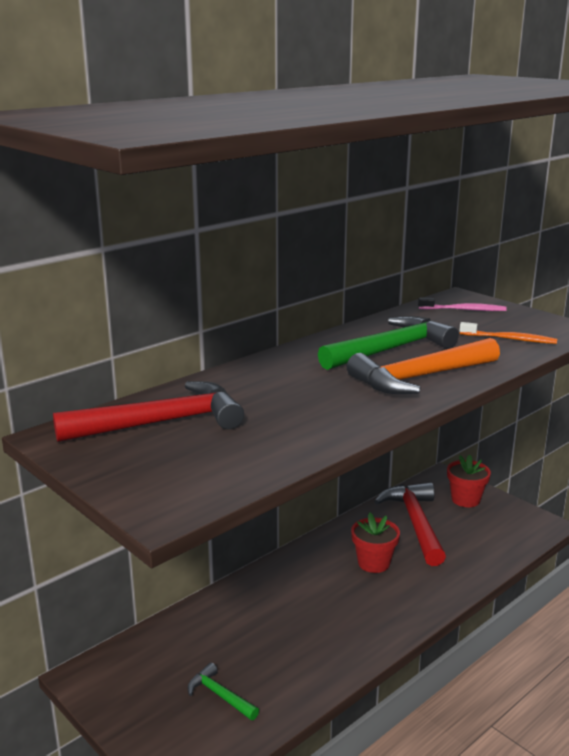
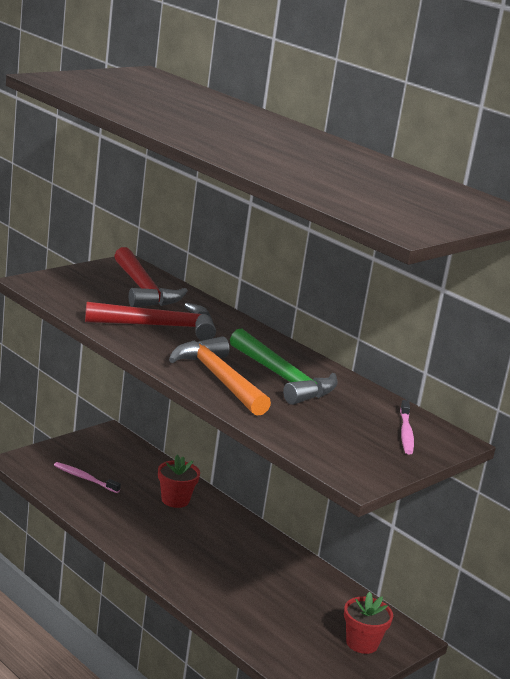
camera: 85 degrees right, 0 degrees up
(220, 695) = (84, 478): green hammer -> pink toothbrush
(373, 563) = (240, 564): red flower pot -> red flower pot (175, 500)
(415, 523) = (310, 599): red hammer -> red hammer (159, 326)
(510, 339) = (318, 437): orange toothbrush -> none

